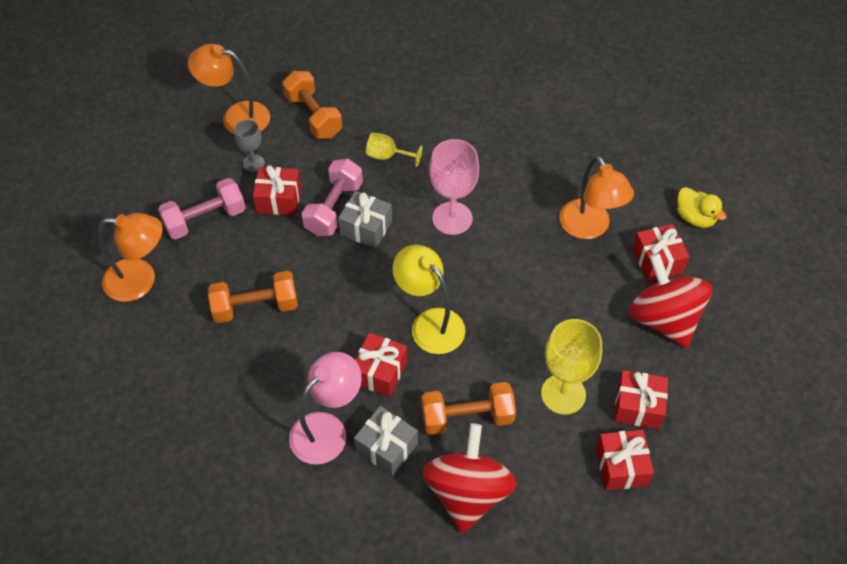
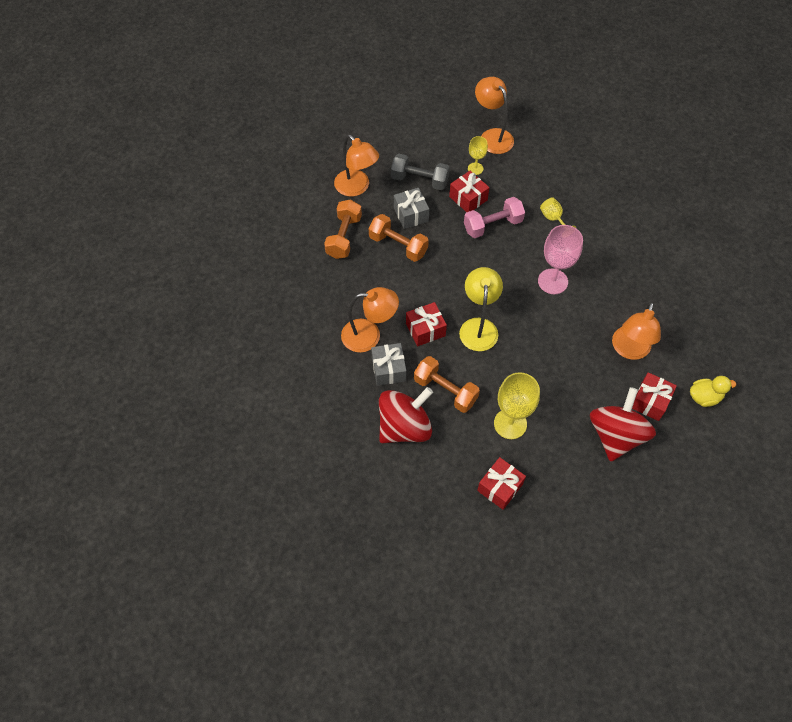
camera: 45 degrees right, 5 degrees up
(205, 219) = (419, 180): pink dumbbell -> grey dumbbell
(253, 163) = (475, 168): grey goblet -> yellow goblet
(313, 116) = (535, 166): orange dumbbell -> orange dumbbell (344, 237)
(327, 429) = (369, 335): pink lamp -> orange lamp
(366, 228) = (498, 249): grey gift -> grey gift (411, 214)
(638, 406) = (545, 466): red gift -> none
(695, 218) = (704, 397): yellow duck -> yellow duck turned 105 degrees counterclockwise

